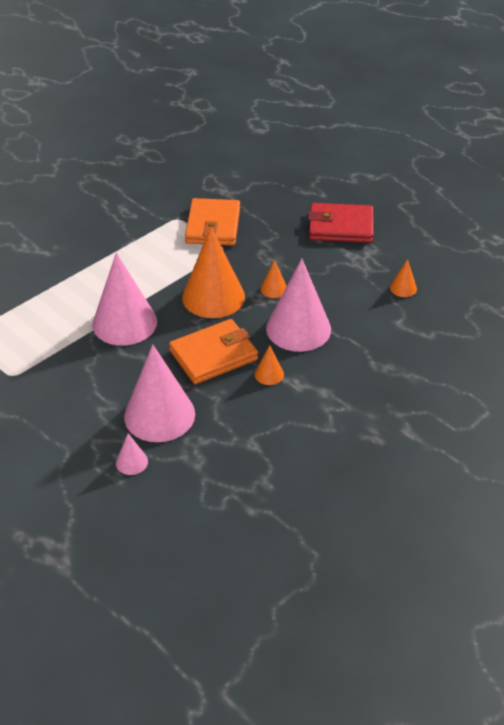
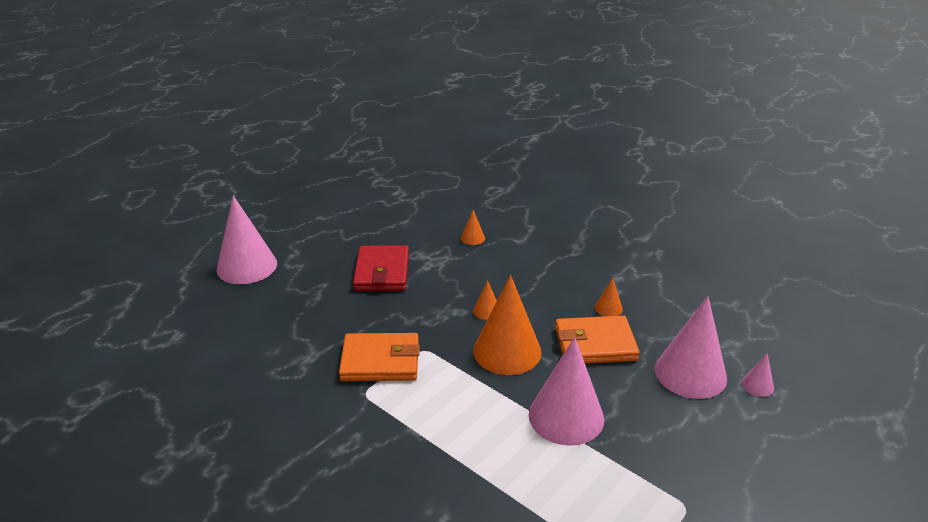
camera: 95 degrees left, 10 degrees down
(213, 355) = (595, 344): orange wallet -> orange wallet turned 60 degrees counterclockwise
(298, 328) = (542, 293): pink cone -> pink cone (247, 266)

